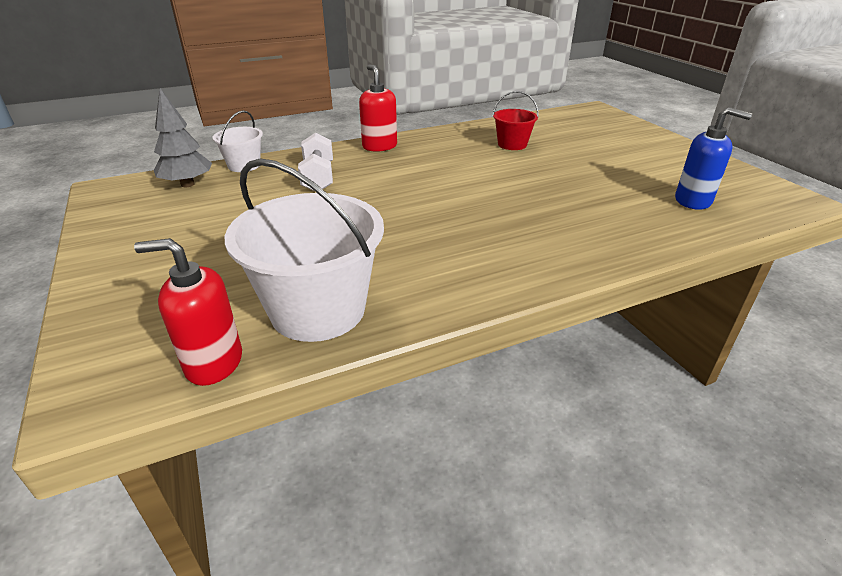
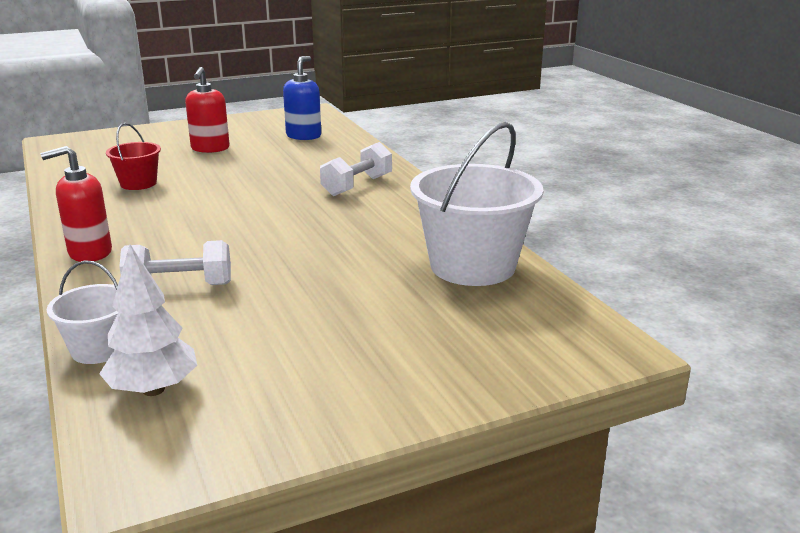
camera: 90 degrees left, 10 degrees down
(187, 184) = (153, 389): grey tree -> white tree
(213, 363) = (552, 301): red soap dispenser -> red soap dispenser (210, 148)
(540, 238) = (357, 186): none -> white dumbbell

